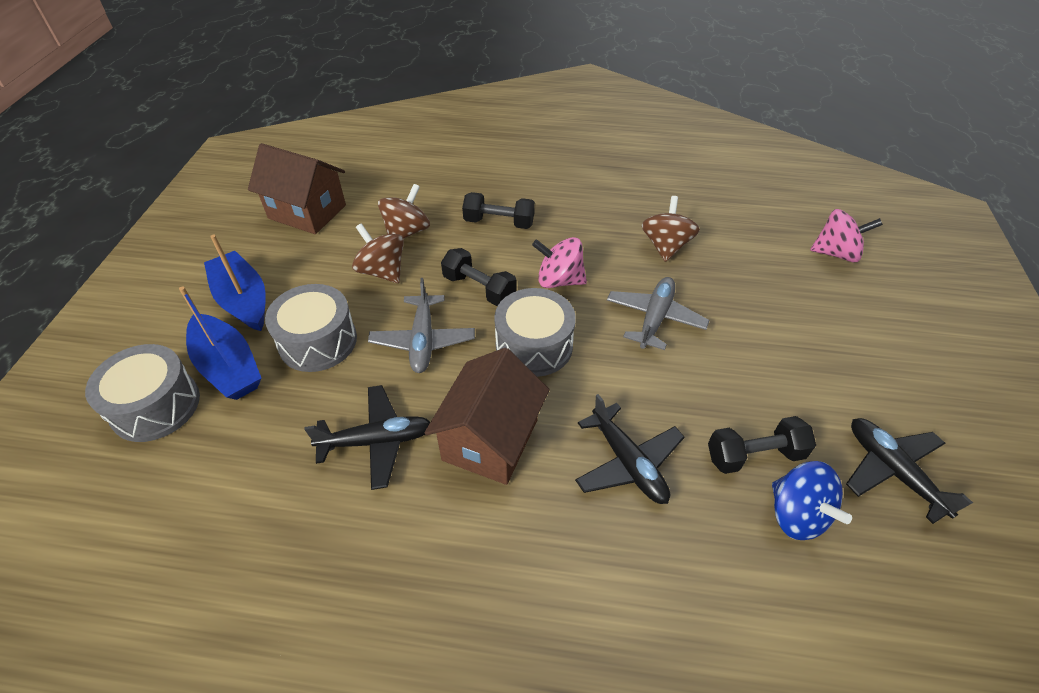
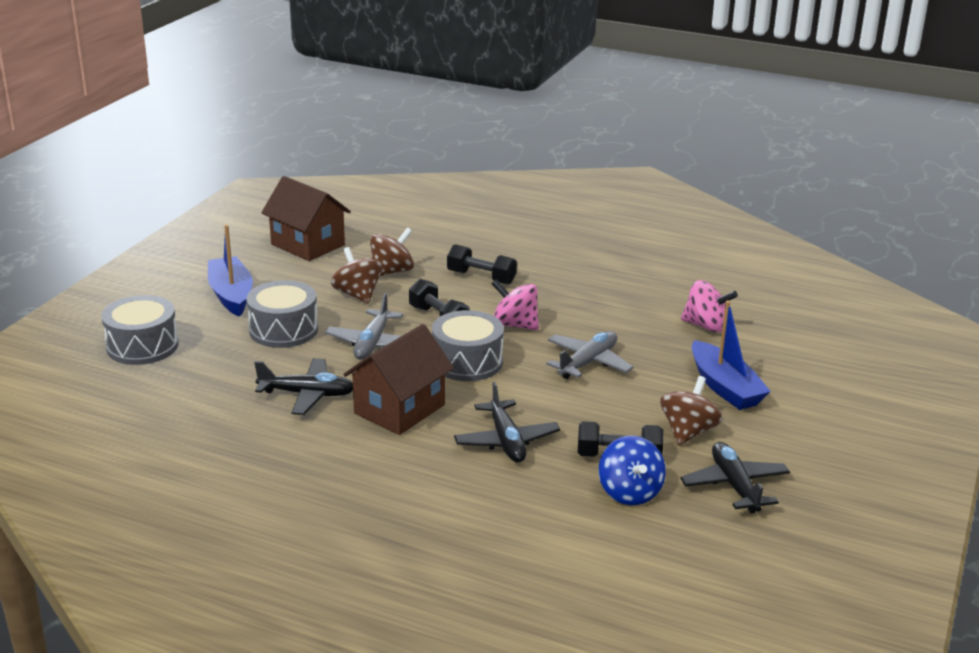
camera: 15 degrees right, 20 degrees down
(228, 366) = (205, 333): blue boat -> blue boat (724, 387)
(665, 246) = (632, 317): brown spinning top -> brown spinning top (688, 432)
(836, 253) = (801, 348): pink spinning top -> pink spinning top (706, 326)

